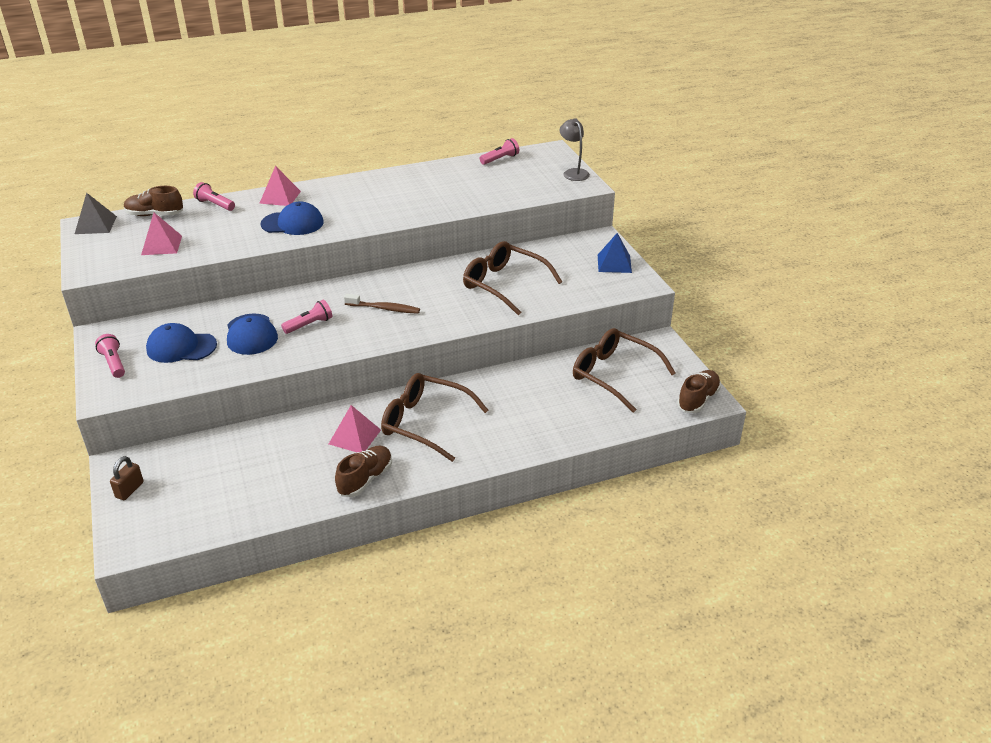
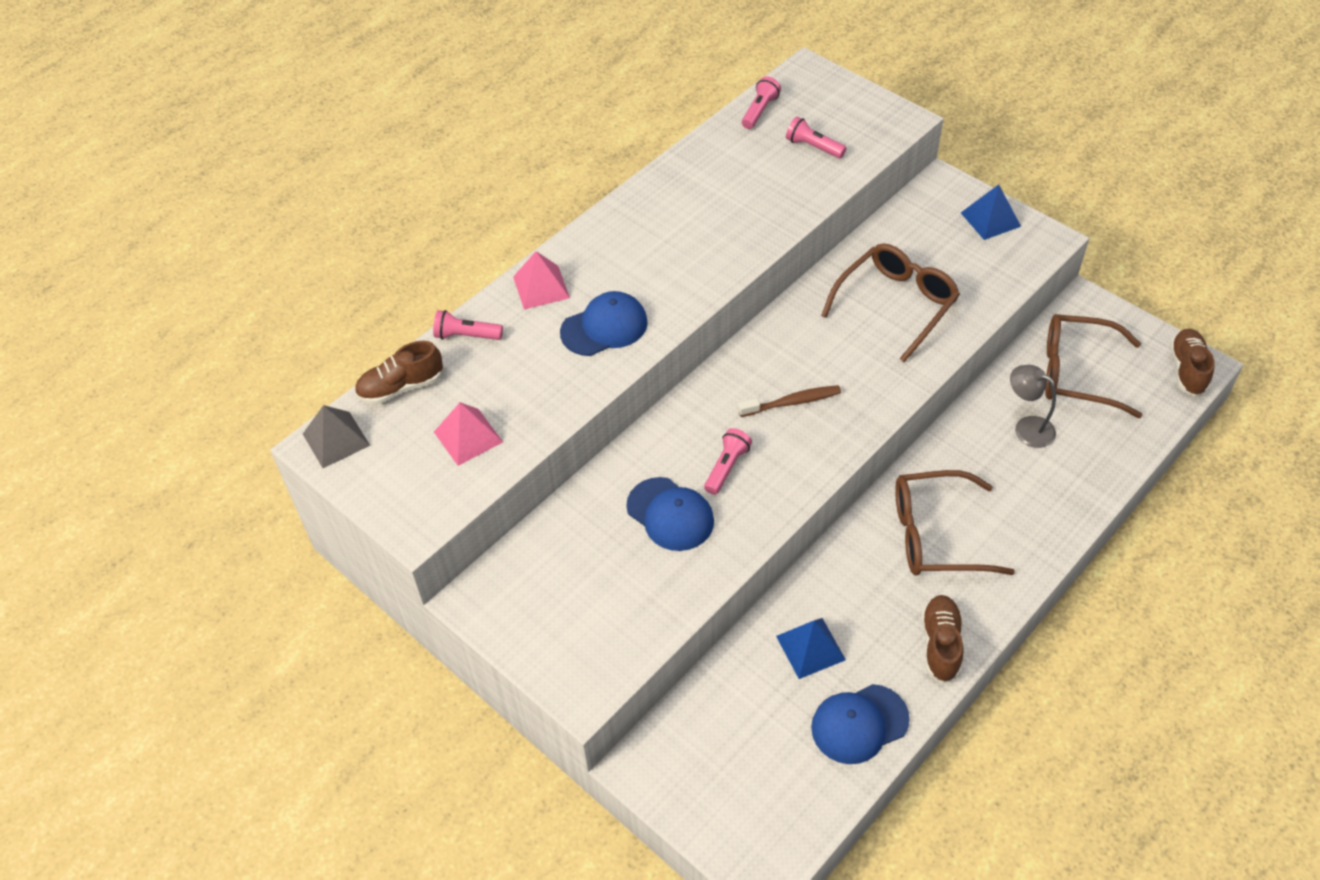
camera: 25 degrees left, 15 degrees up
(114, 363) = (541, 638): pink flashlight -> pink flashlight (813, 147)
(129, 490) = (689, 794): brown padlock -> none
(181, 347) = (602, 573): blue cap -> blue cap (859, 724)
(283, 448) = (810, 648): none -> blue pyramid
(354, 437) = (876, 592): pink pyramid -> none
(504, 284) = (896, 304): brown glasses -> brown glasses turned 120 degrees clockwise
(573, 172) = (868, 102): grey lamp -> grey lamp (1027, 427)

